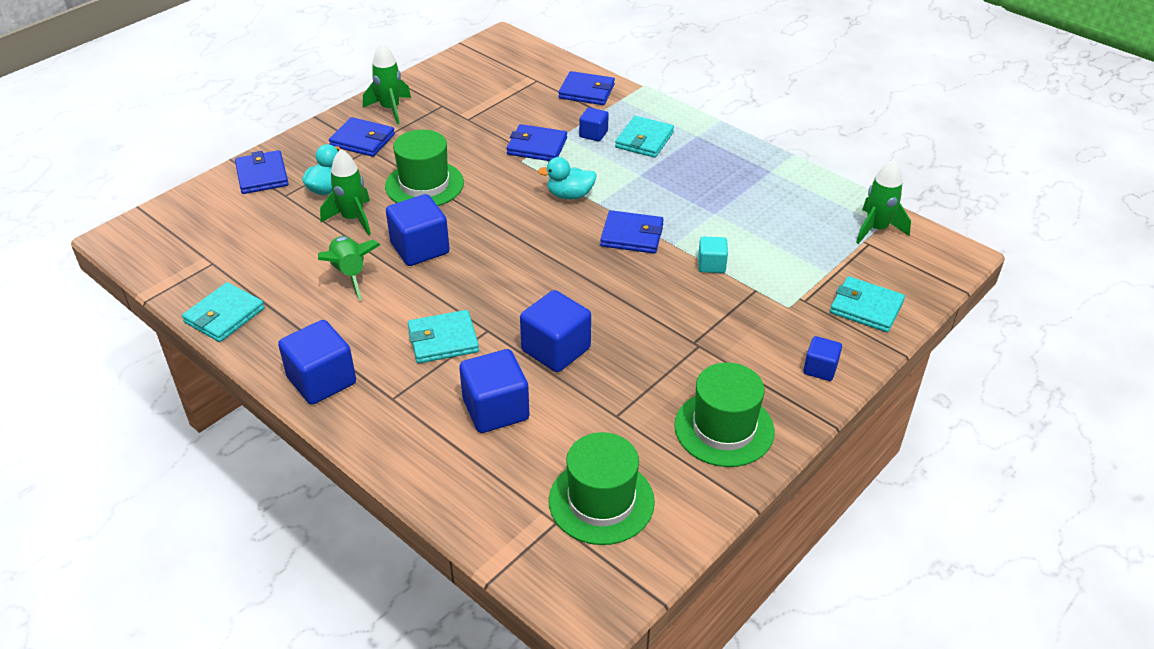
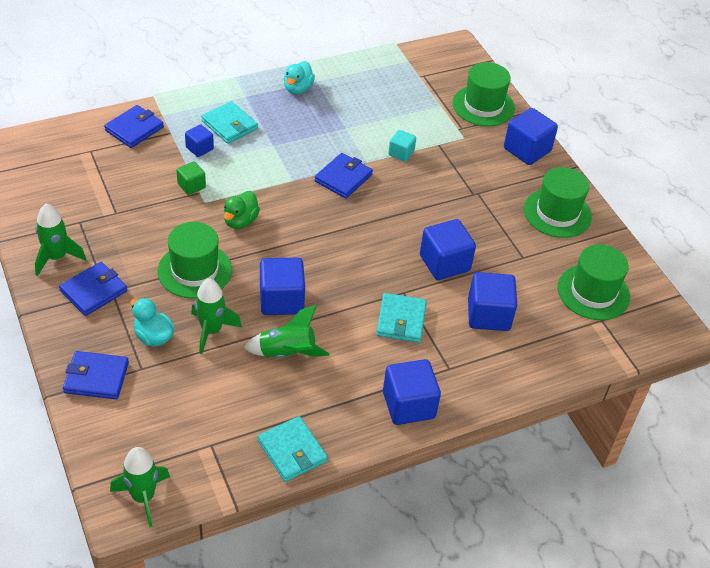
camera: 70 degrees left, 5 degrees up
(511, 189) = (240, 221): none -> green duck
(537, 146) = (191, 186): blue wallet -> green cube
(570, 195) = (271, 191): turquoise duck -> turquoise duck (298, 89)
(820, 369) = (527, 150): blue cube -> blue cube, size x1.79
(866, 307) = (483, 106): turquoise wallet -> green hat
(876, 229) = (411, 65): green rocket -> green rocket (143, 497)

